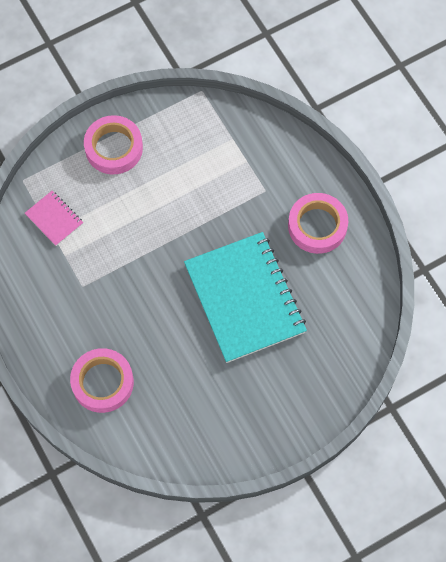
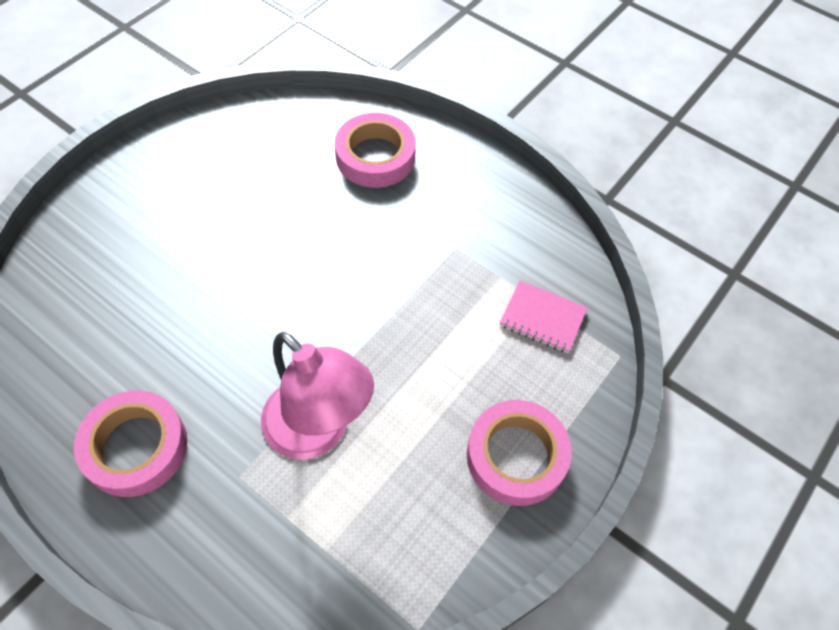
camera: 155 degrees right, 10 degrees down
(215, 199) = (318, 432): none -> pink lamp
(244, 298) = (225, 304): turquoise notebook -> none

